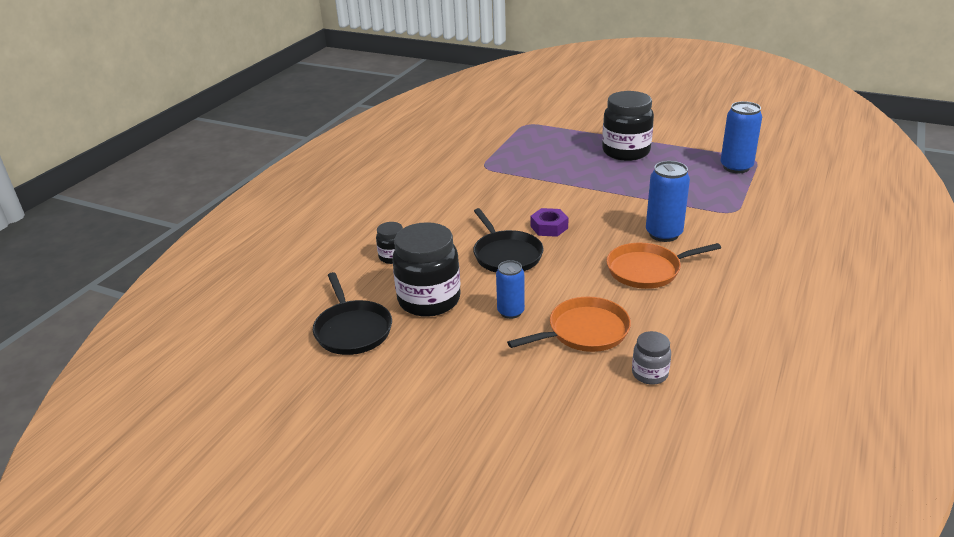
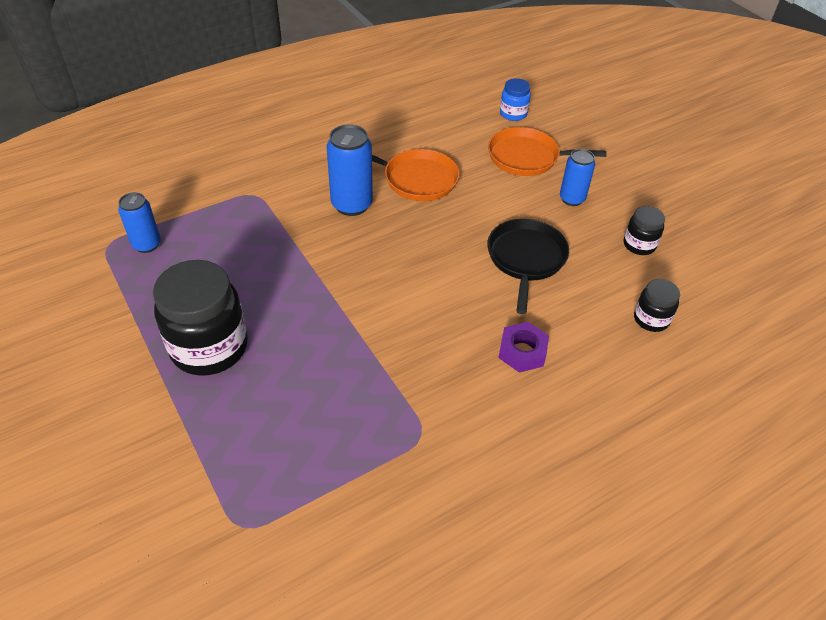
camera: 150 degrees left, 15 degrees up
(352, 330) = (728, 248): black pan -> none
(429, 300) = (639, 245): black jar -> black jar, size x0.50
(549, 227) = (448, 271): purple nut -> purple nut (522, 352)
(649, 374) = (513, 114): grey jar -> blue jar
(736, 167) = (147, 244): blue can -> blue can, size x0.65

